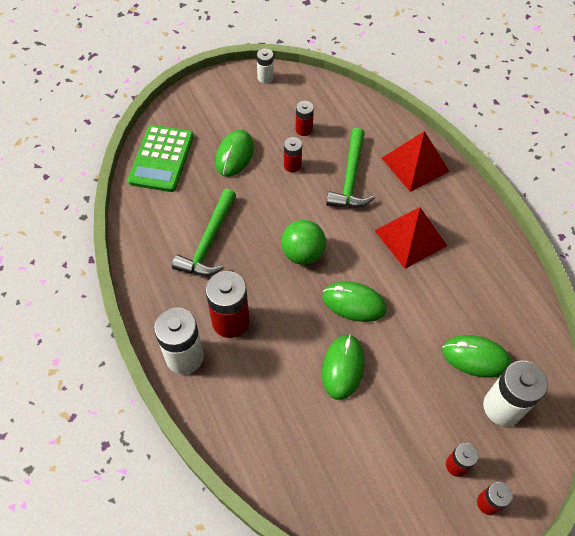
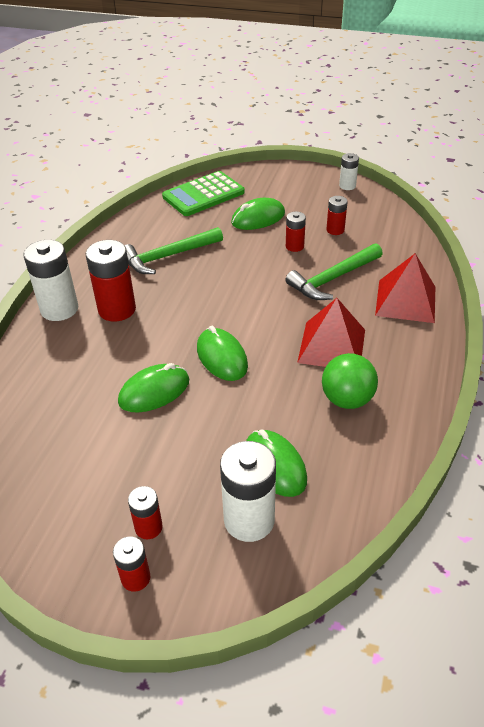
camera: 45 degrees right, 15 degrees down
(303, 254) = (226, 302): green ball -> green ball (347, 399)

